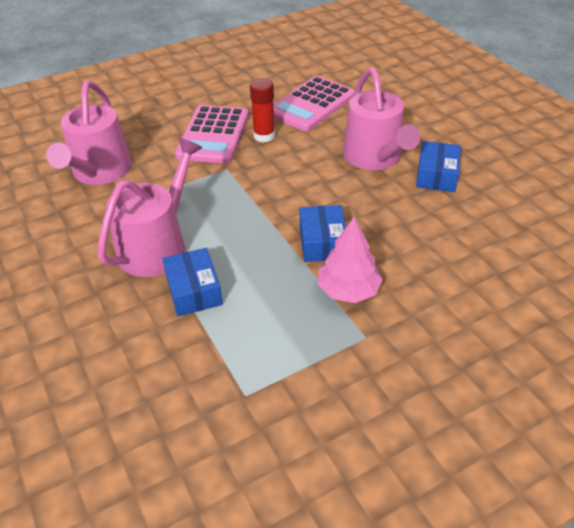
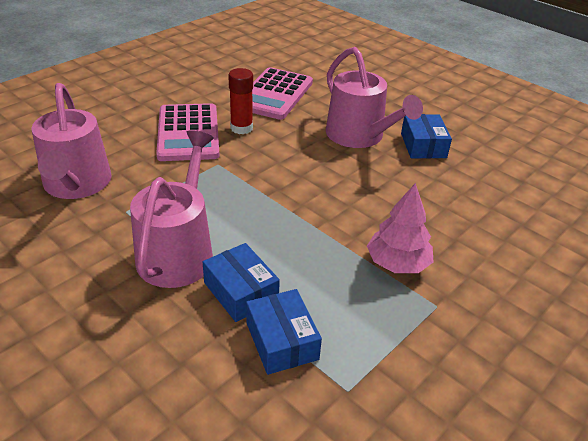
camera: 20 degrees left, 5 degrees down
(322, 242) = (349, 221): blue box -> blue box (282, 341)

